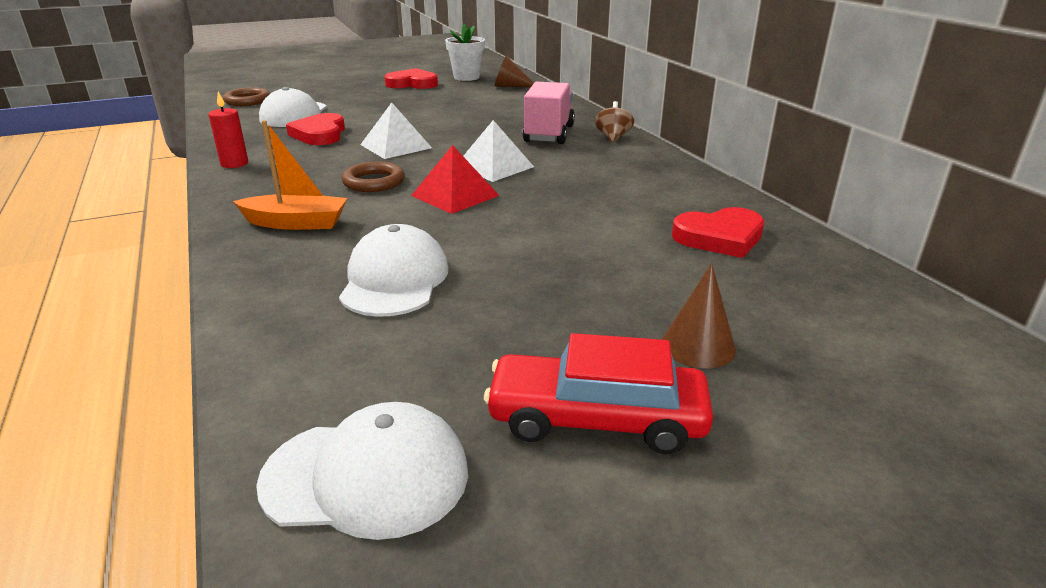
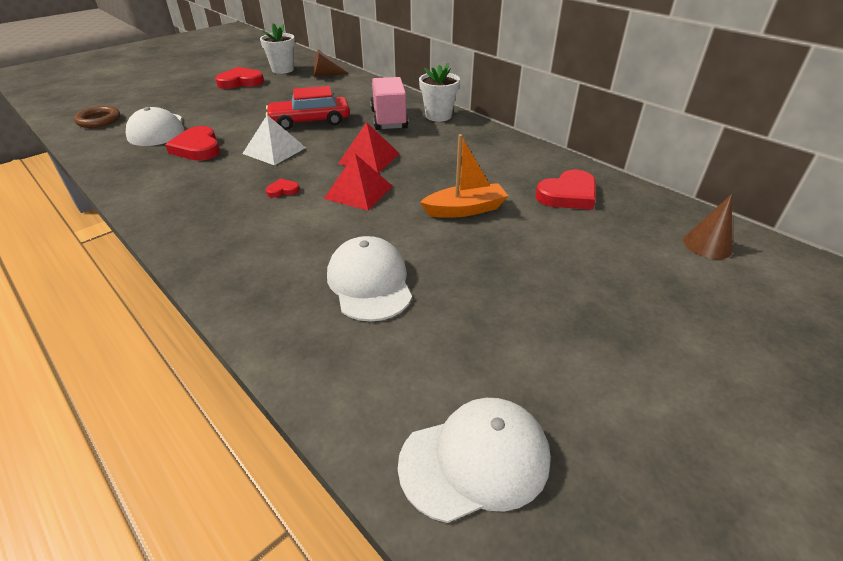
camera: 20 degrees left, 10 degrees up
(234, 164) = (141, 193): red candle -> none
(296, 223) = (247, 245): orange boat -> orange boat (465, 209)
(374, 182) = (283, 190): brown ring -> red heart
(494, 166) = (369, 158): white pyramid -> red pyramid
(596, 419) = (590, 365): red car -> red car (310, 121)
(613, 137) = (438, 116): brown spinning top -> white flower pot
(698, 346) = (612, 289): brown cone -> brown cone (707, 245)

